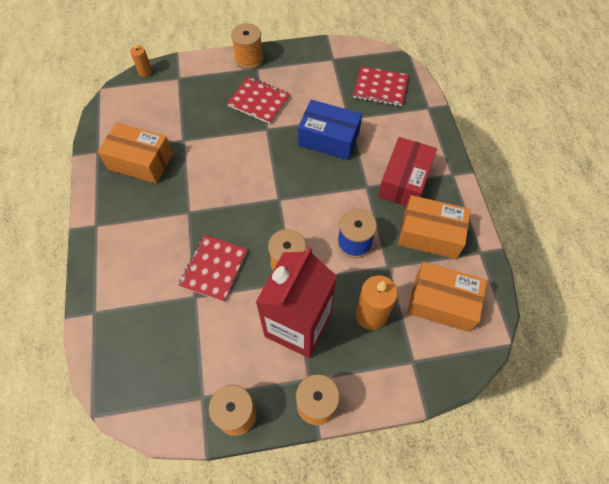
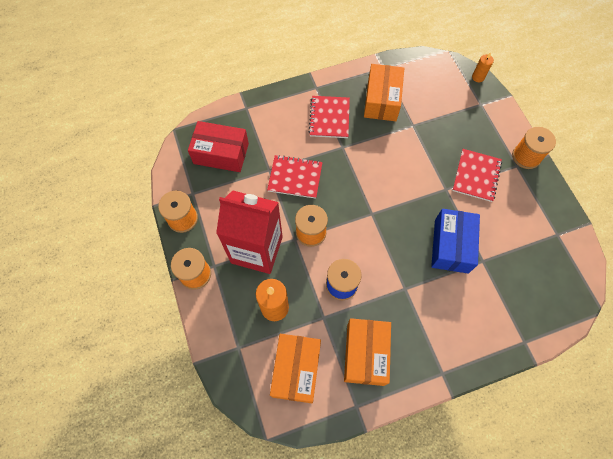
camera: 80 degrees right, 5 degrees up
(380, 88) = (534, 288): red notebook -> red notebook (329, 118)
(404, 181) = (421, 324): red box -> red box (221, 153)

